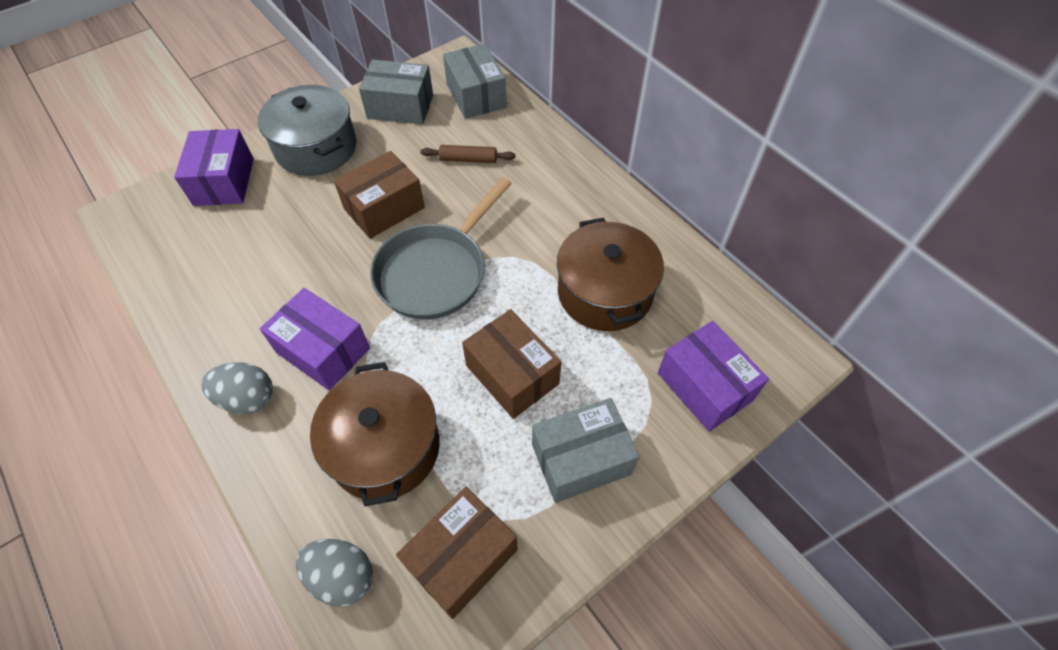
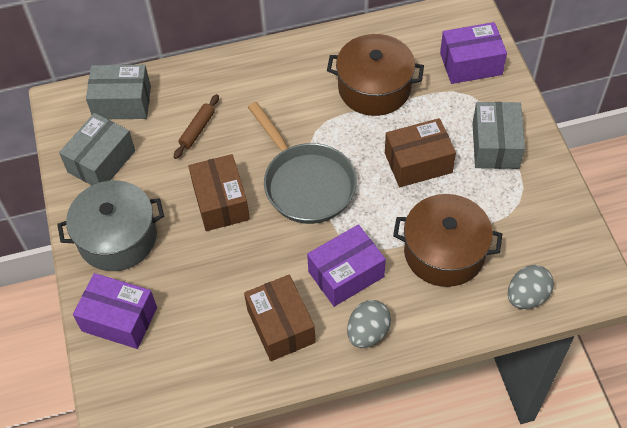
camera: 65 degrees left, 0 degrees up
(461, 558) = (537, 228): brown box -> brown box (281, 326)

